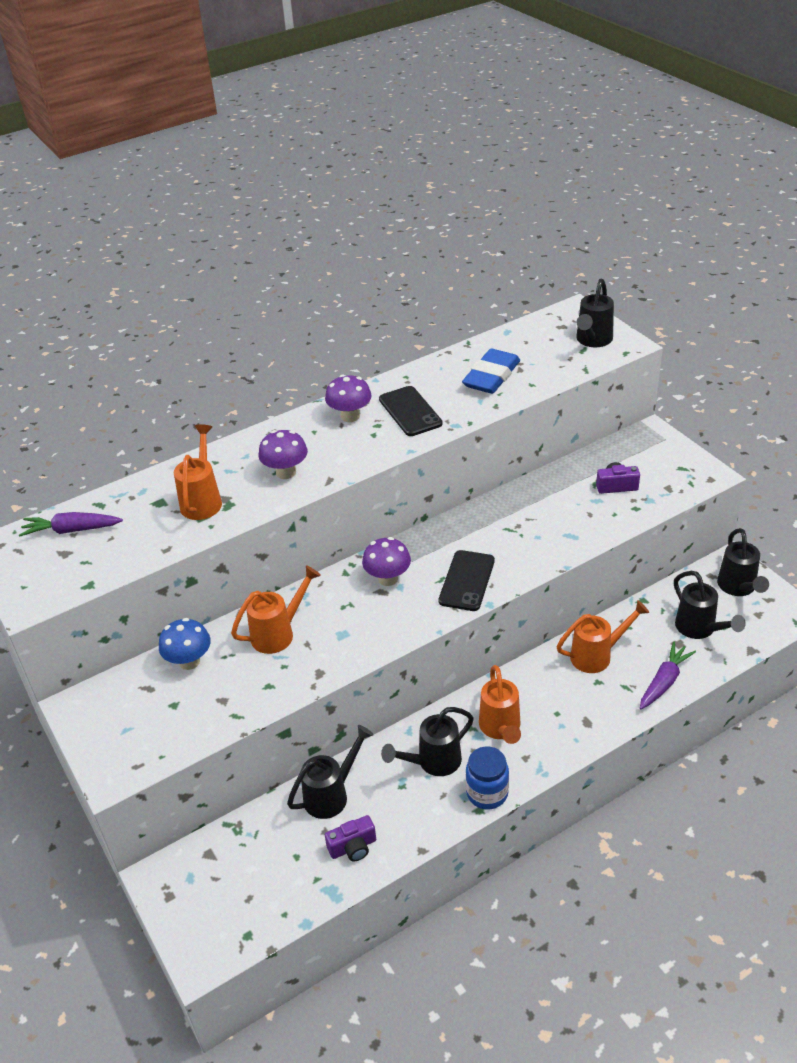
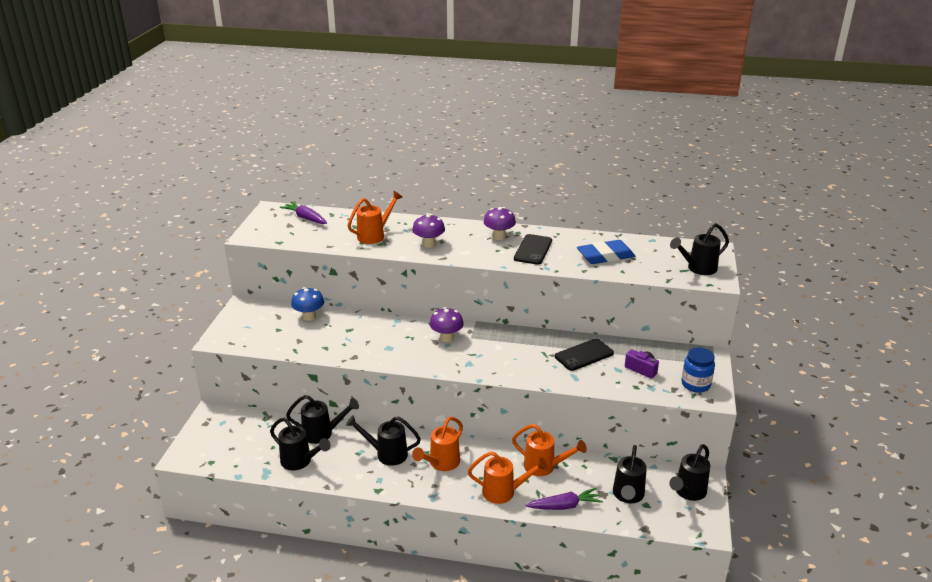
camera: 40 degrees right, 10 degrees down
(278, 633) = (362, 329): orange watering can -> orange watering can (504, 492)
(353, 847) = (300, 462): purple camera -> black watering can
(466, 581) = (484, 363): black phone -> black phone (584, 355)
(487, 793) = (392, 486): blue jar -> blue jar (695, 384)

